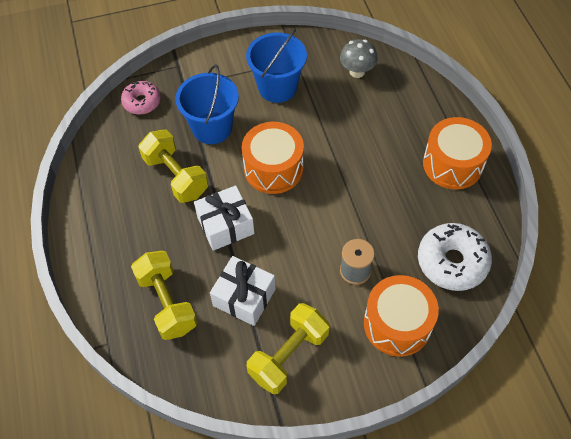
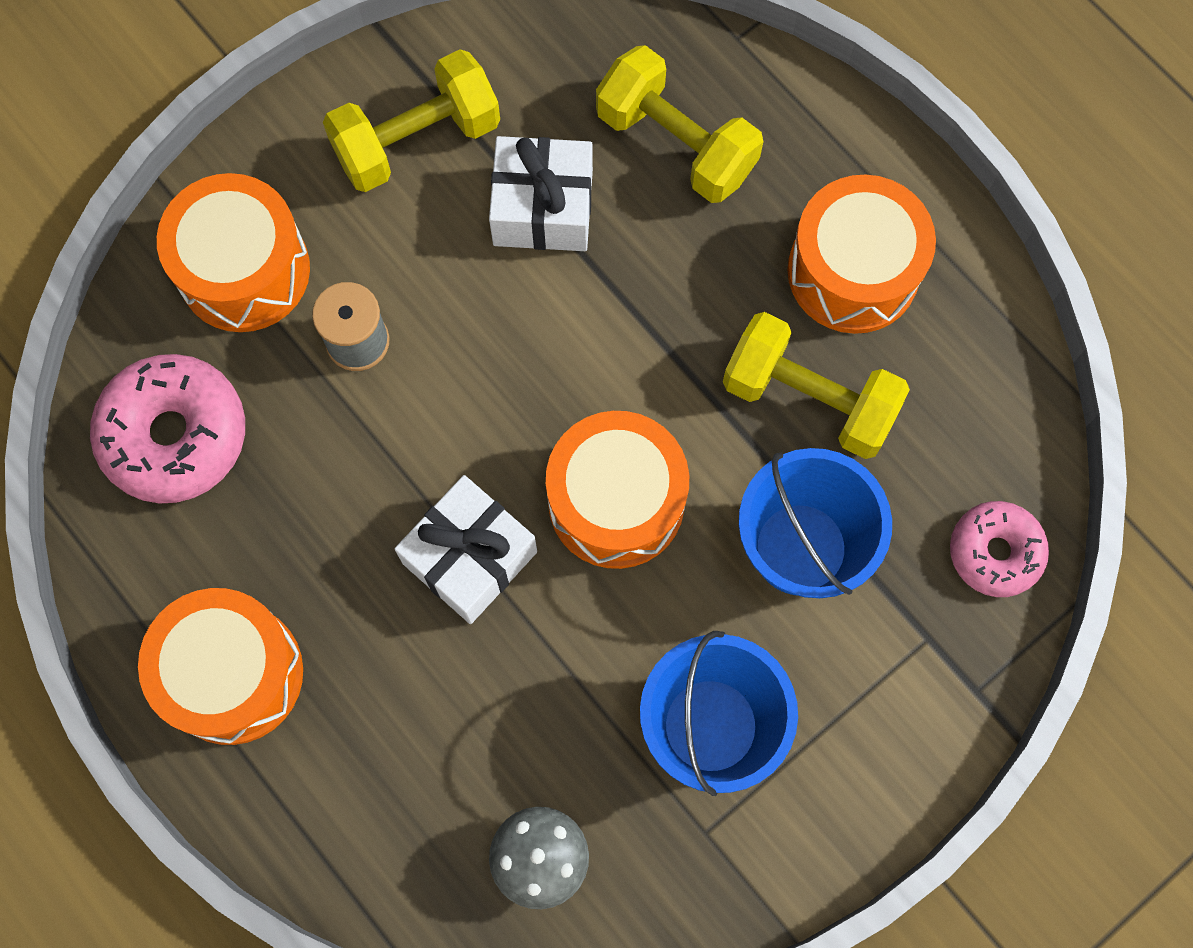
camera: 155 degrees right, 15 degrees up
(126, 217) = (853, 271): none -> orange drum
(225, 225) = (649, 332): white gift -> white gift (470, 557)
(288, 355) = (417, 140): yellow dumbbell -> yellow dumbbell turned 45 degrees clockwise
(452, 262) = (174, 435): white donut -> pink donut

